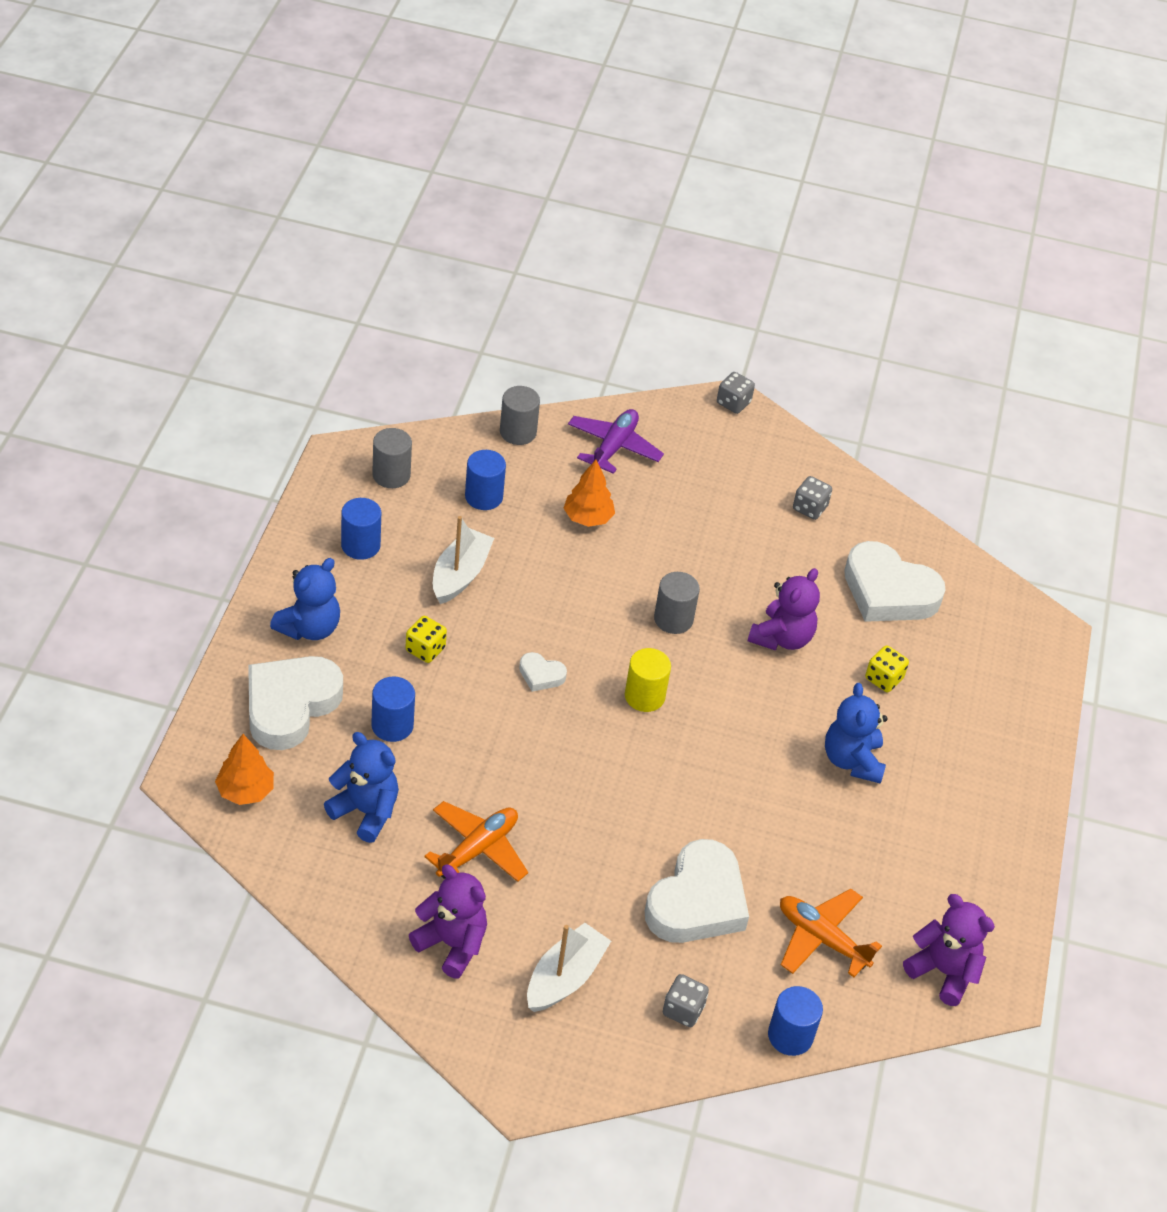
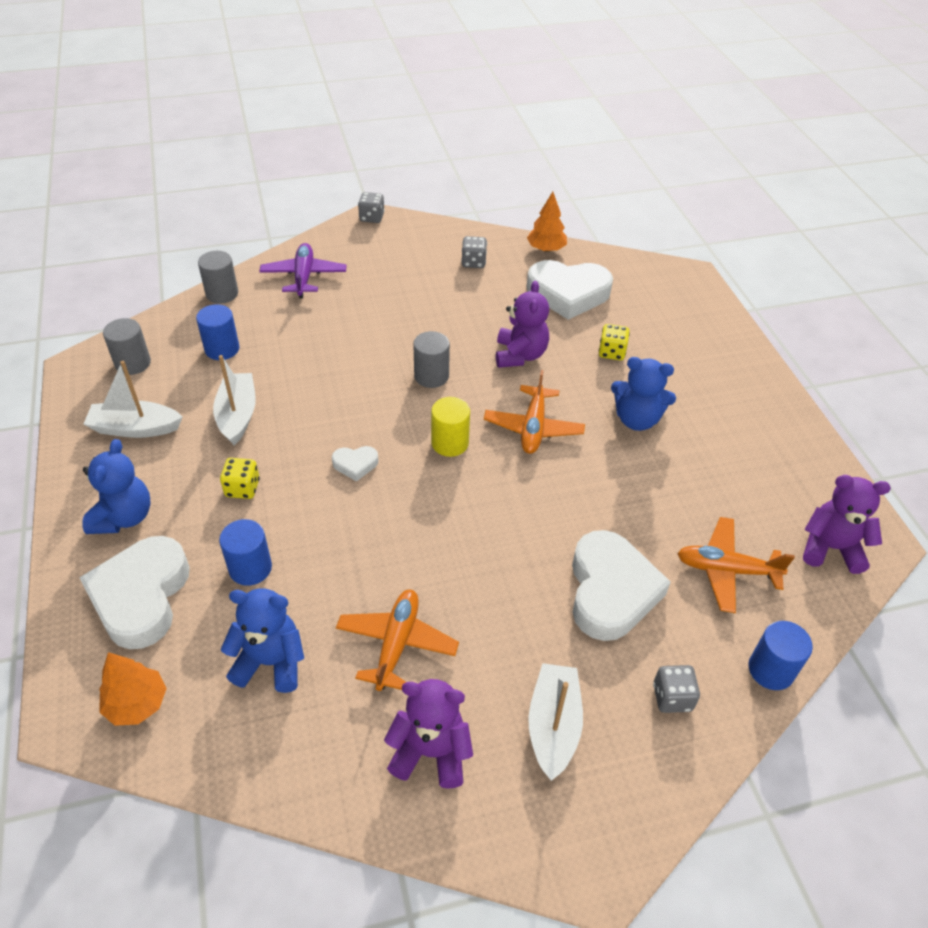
camera: 25 degrees left, 0 degrees up
(360, 545) = (135, 428): blue cylinder -> white boat
(588, 518) = (316, 331): orange tree -> orange tree (546, 249)
(738, 719) = (533, 427): none -> orange plane
(852, 760) = (636, 419): blue teddy bear -> blue teddy bear turned 45 degrees counterclockwise

